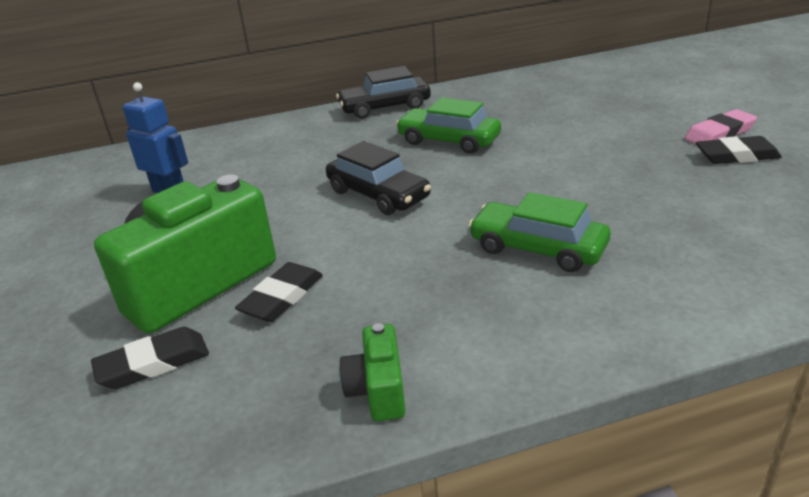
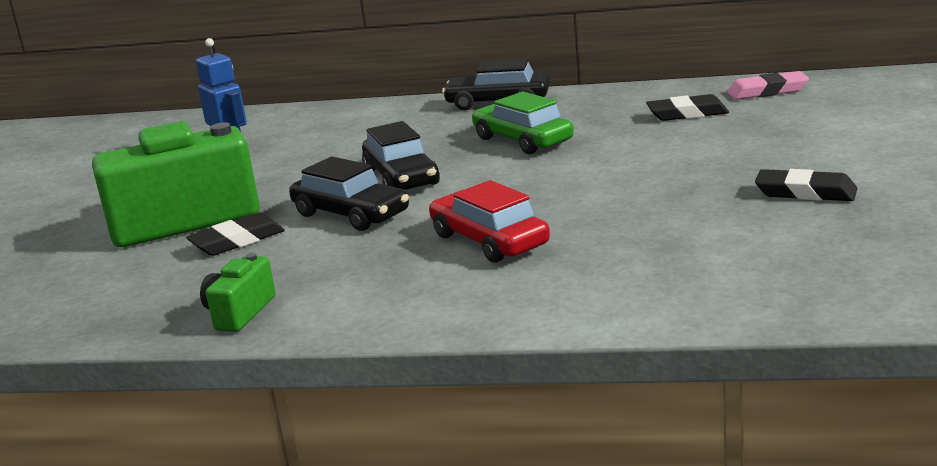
camera: 25 degrees right, 10 degrees down
(153, 363) = (104, 267): black eraser -> black eraser (687, 114)
(371, 243) = (351, 214): none -> black car
(538, 248) = (489, 240): green car -> red car
(719, 134) = (819, 169): pink eraser -> pink eraser (767, 91)

